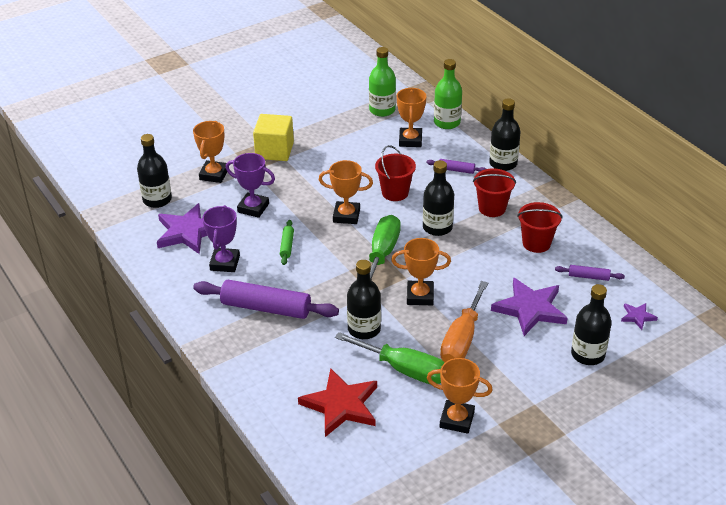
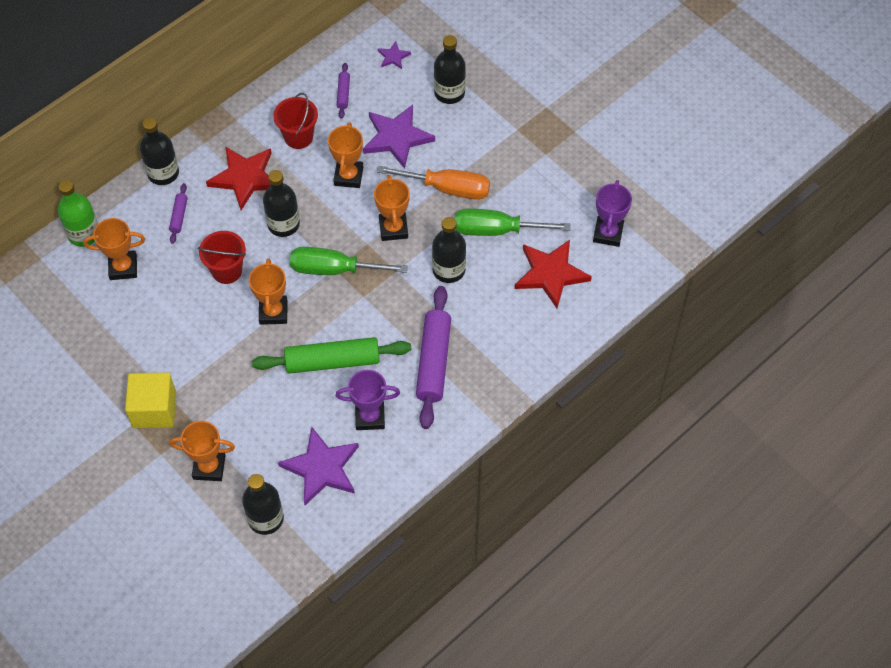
camera: 100 degrees left, 20 degrees up
(253, 208) = (270, 409): purple trophy -> purple trophy (608, 233)
(287, 246) = (332, 361): green rolling pin -> green rolling pin, size x2.14
(382, 110) = (59, 305): green bottle -> none
(404, 370) = (496, 230): green screwdriver -> green screwdriver turned 105 degrees counterclockwise
(457, 420) = (548, 184): orange trophy -> orange trophy (348, 176)
(492, 208) = (245, 178): red bucket -> red star

